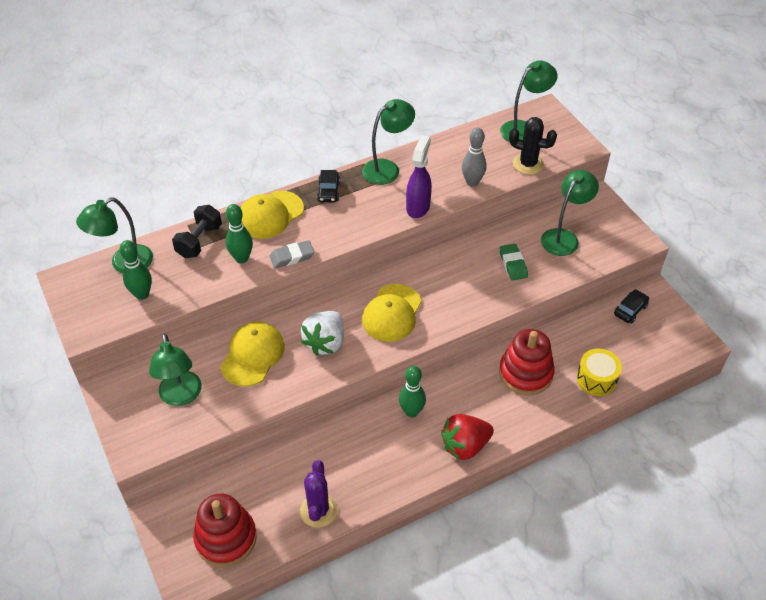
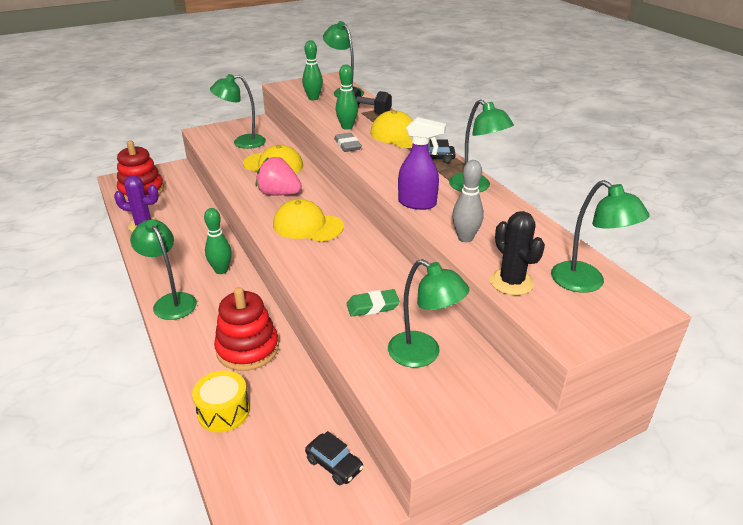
camera: 90 degrees right, 15 degrees down
(325, 342) = (279, 194): white strawberry -> pink strawberry
(465, 446) = (171, 301): red strawberry -> green lamp
(528, 164) = (511, 282): black cactus -> black cactus turned 45 degrees counterclockwise

